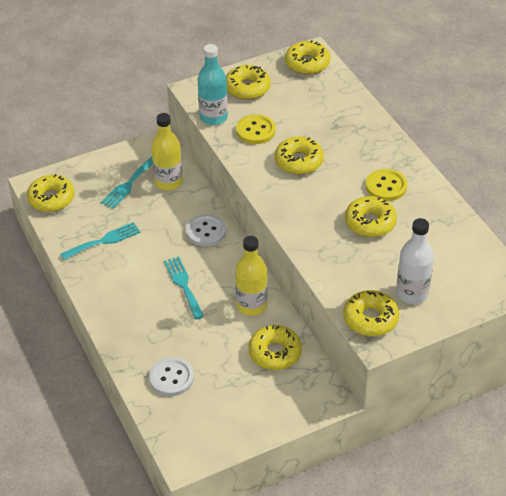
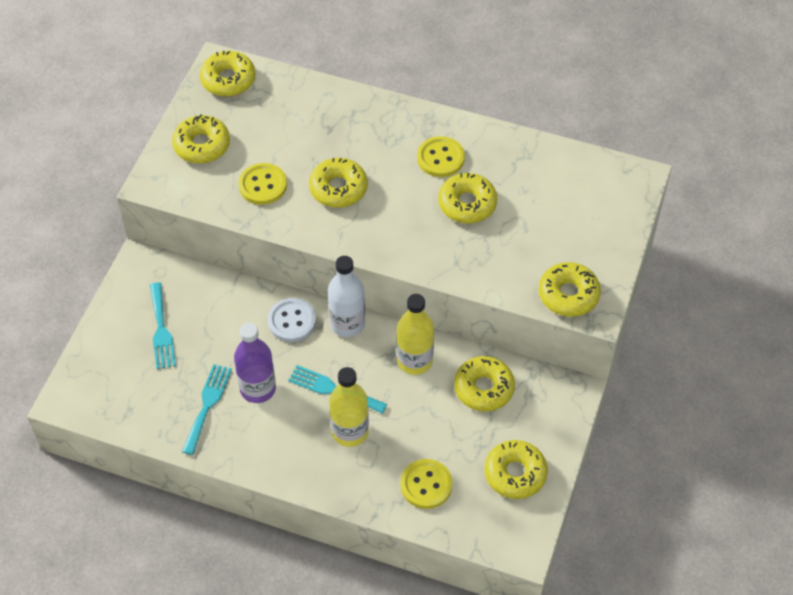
camera: 45 degrees left, 10 degrees up
(51, 199) = (101, 402): yellow donut -> yellow donut (515, 473)
(141, 253) = (258, 389): none -> purple bottle
(168, 182) = (197, 298): yellow bottle -> yellow bottle (350, 432)
(171, 378) = (426, 485): white button -> yellow button
(213, 117) = (206, 200): turquoise bottle -> none
(412, 293) = (573, 245): white bottle -> white bottle (347, 324)

